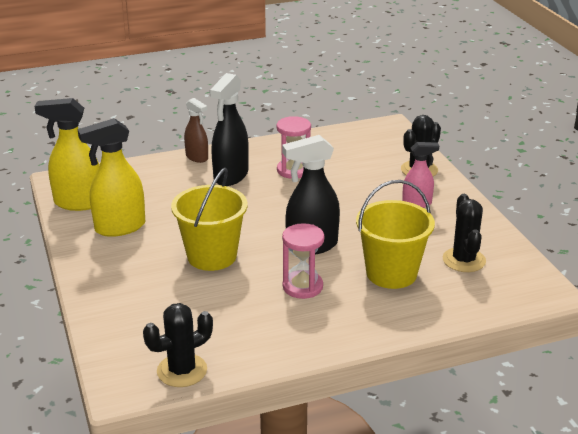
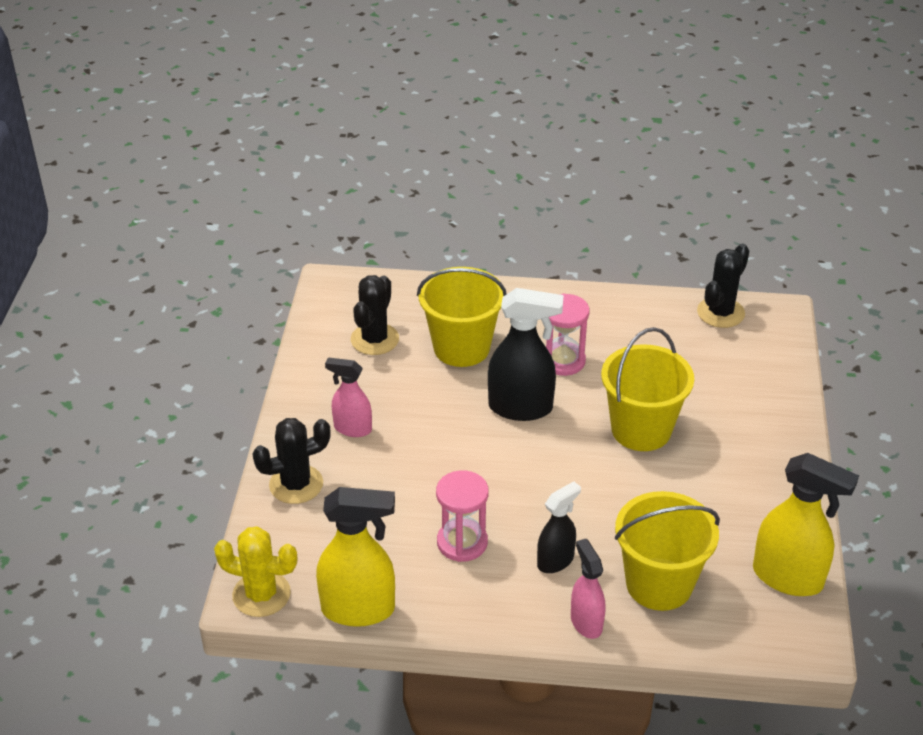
camera: 155 degrees left, 10 degrees up
(119, 227) = (739, 511): yellow spray bottle -> yellow spray bottle (359, 609)
(161, 181) = (659, 584): none -> yellow bucket
(182, 370) = (720, 313): black cactus -> black cactus turned 45 degrees counterclockwise
(197, 157) = (586, 622): brown spray bottle -> pink spray bottle
(230, 176) = (555, 561): black spray bottle -> black spray bottle, size x0.60
(384, 127) = (261, 594): none -> yellow cactus

